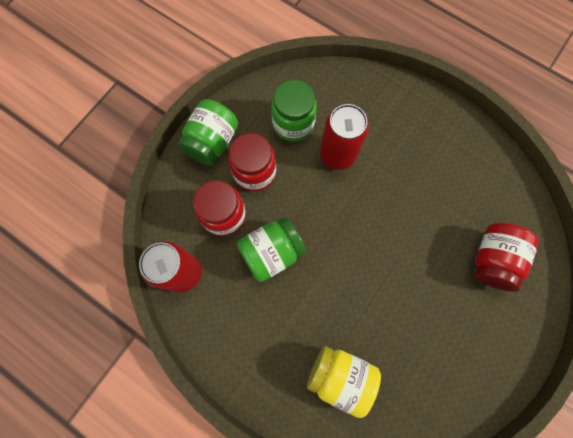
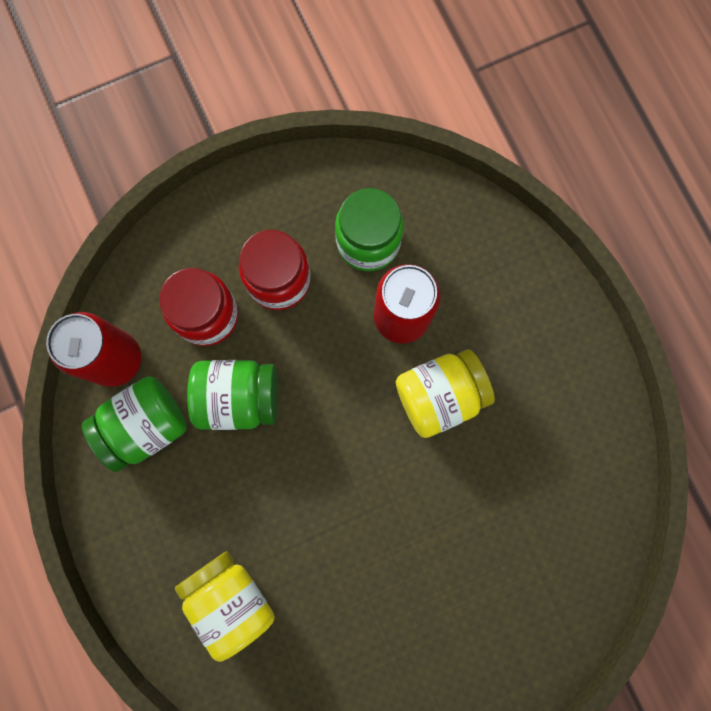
camera: 30 degrees right, 5 degrees up
(212, 142) = (248, 208): green jar -> green jar (145, 426)
(386, 185) = (439, 396): none -> yellow jar
(492, 260) = (516, 572): red jar -> none

